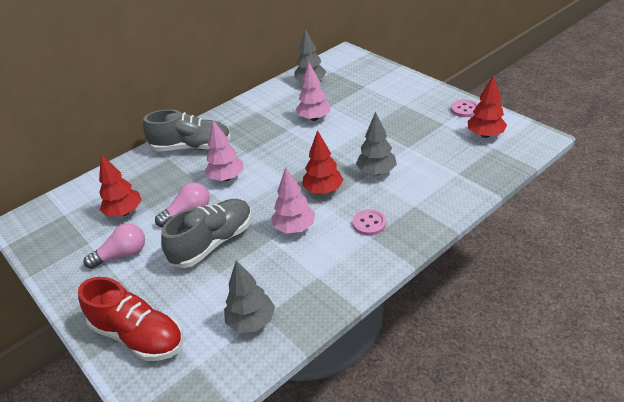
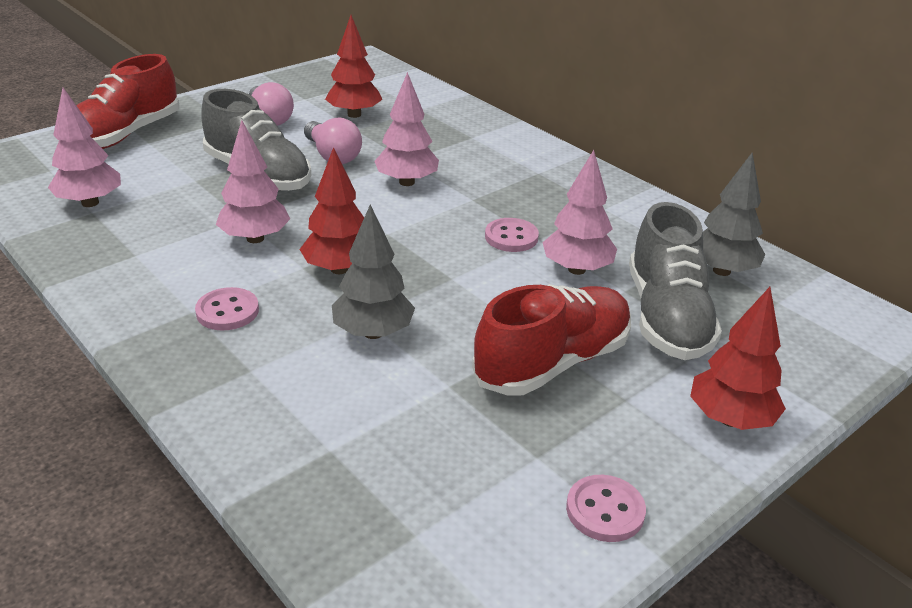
camera: 85 degrees right, 5 degrees down
(192, 147) = (498, 153): grey shoe -> grey shoe (666, 317)
(251, 321) = (90, 203): grey tree -> pink tree
(287, 138) = (511, 237): none -> pink button
(386, 122) = (552, 362): none -> red shoe
(485, 135) = (474, 530): red tree -> red tree (730, 419)

